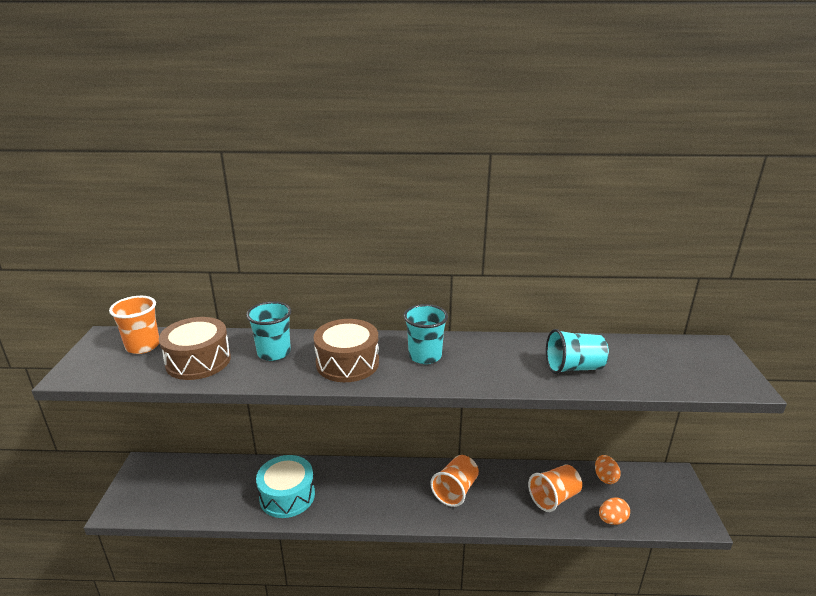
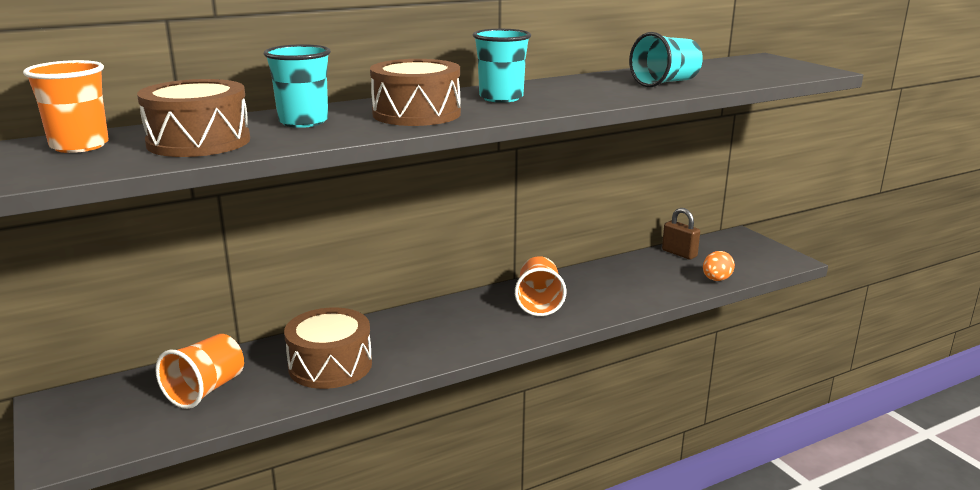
camera: 30 degrees left, 5 degrees down
(287, 496) = (330, 365): turquoise drum -> brown drum
(554, 498) = (646, 280): orange cup -> orange cup (206, 390)
(605, 477) = (679, 253): orange egg -> brown padlock

